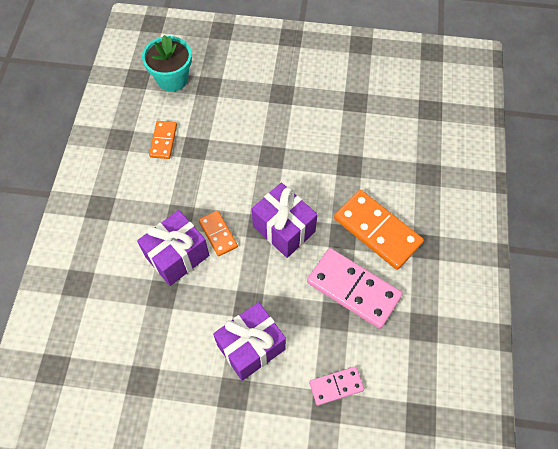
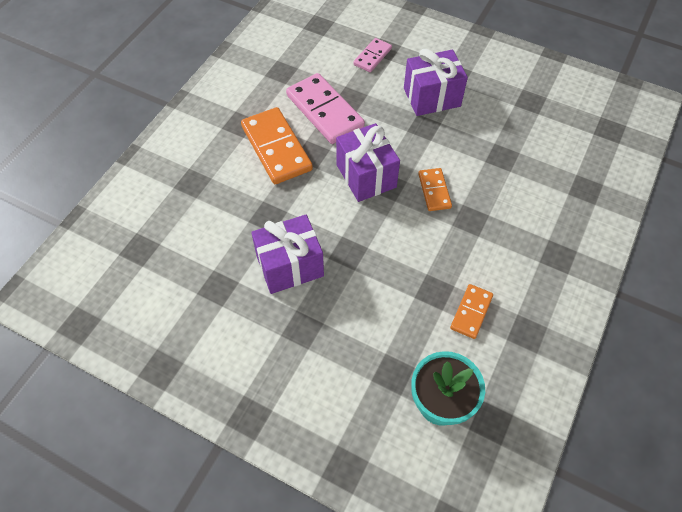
camera: 160 degrees left, 5 degrees down
(177, 256) = (481, 183): purple gift -> purple gift (290, 266)
(336, 386) = (372, 57): pink domino -> pink domino turned 60 degrees counterclockwise

